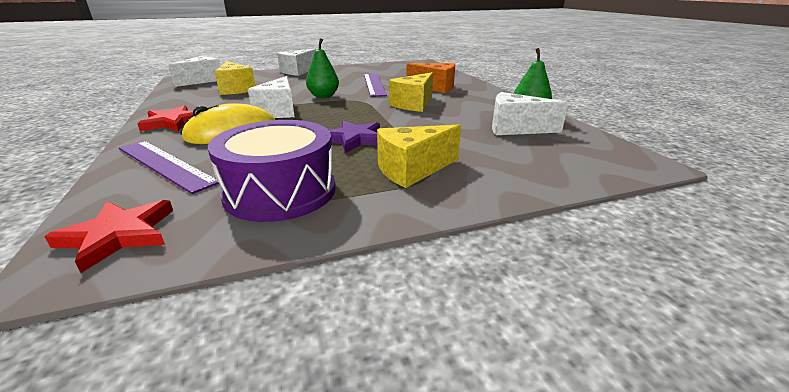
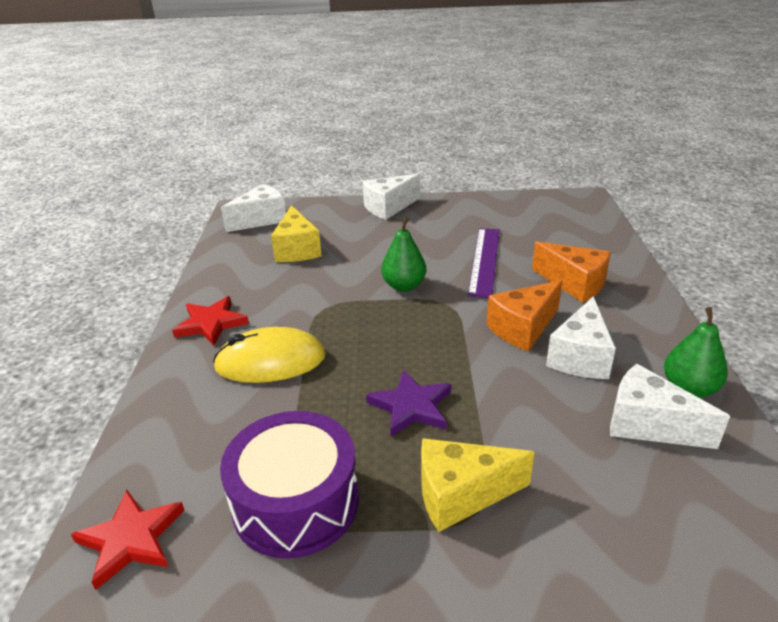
camera: 20 degrees right, 5 degrees up
(165, 164) = (189, 417): purple ruler -> none
(279, 111) = (337, 317): white cheese -> white cheese (580, 357)
(414, 104) = (523, 328): yellow cheese -> orange cheese

